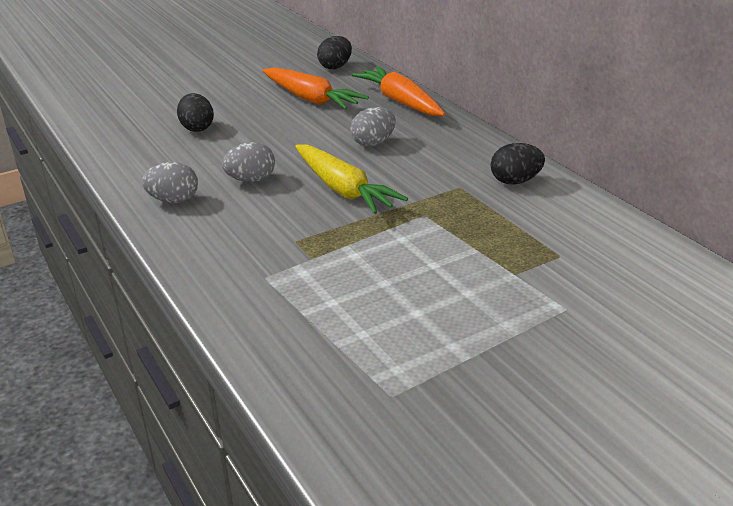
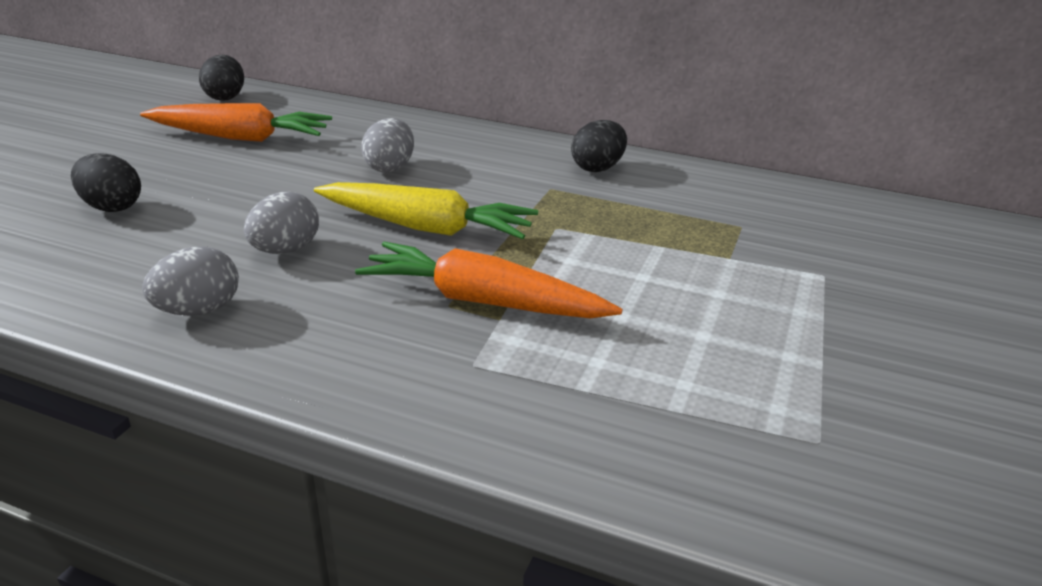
camera: 40 degrees left, 0 degrees up
(400, 102) = (361, 118): orange carrot -> orange carrot (484, 301)

